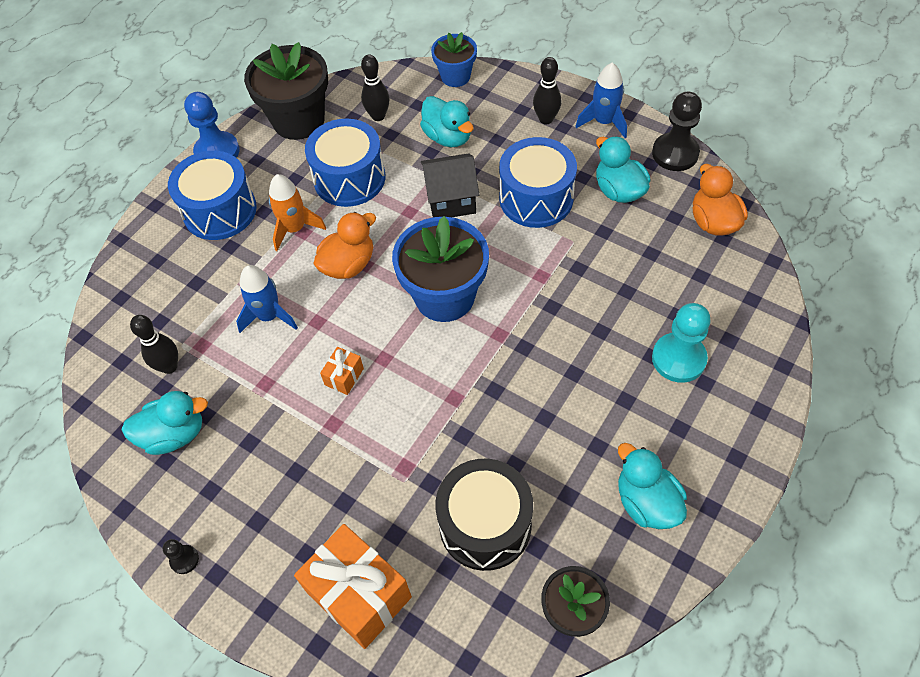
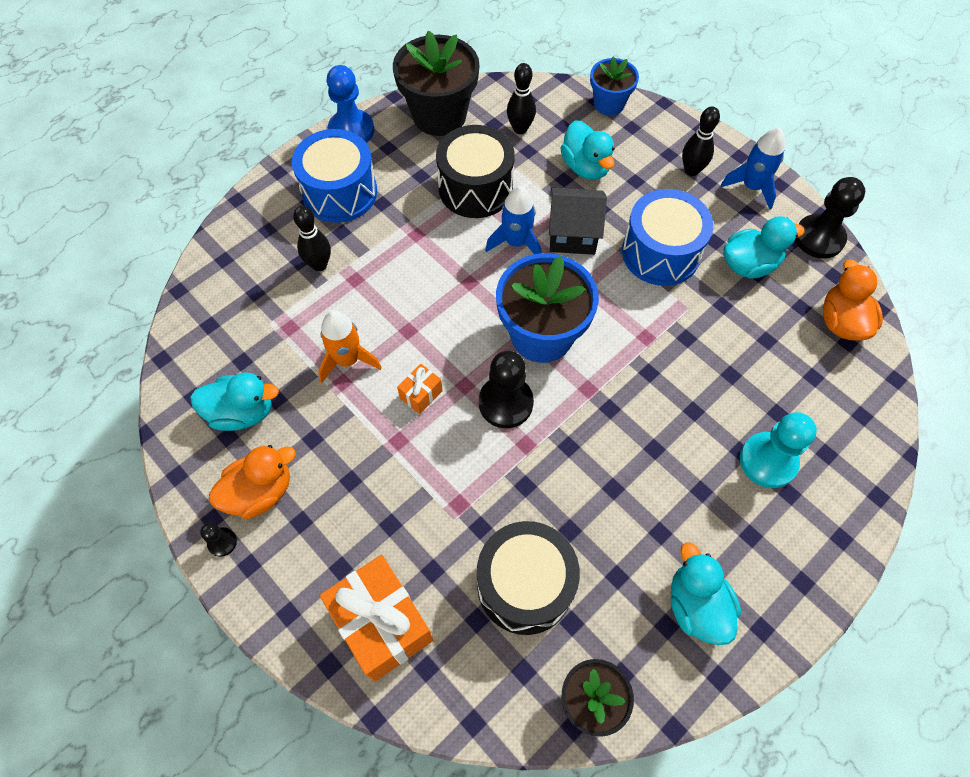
camera: 10 degrees right, 5 degrees up
(169, 366) = (253, 341): black bowling pin -> black bowling pin (319, 265)
(269, 316) = (362, 313): blue rocket -> blue rocket (516, 242)
(295, 229) = (409, 228): orange rocket -> orange rocket (348, 360)
(348, 264) = (453, 278): orange duck -> orange duck (260, 492)
(349, 178) = (475, 188): blue drum -> black drum
(426, 365) = (505, 403): none -> black pawn
(618, 190) = (749, 264): turquoise duck -> turquoise duck turned 90 degrees clockwise

